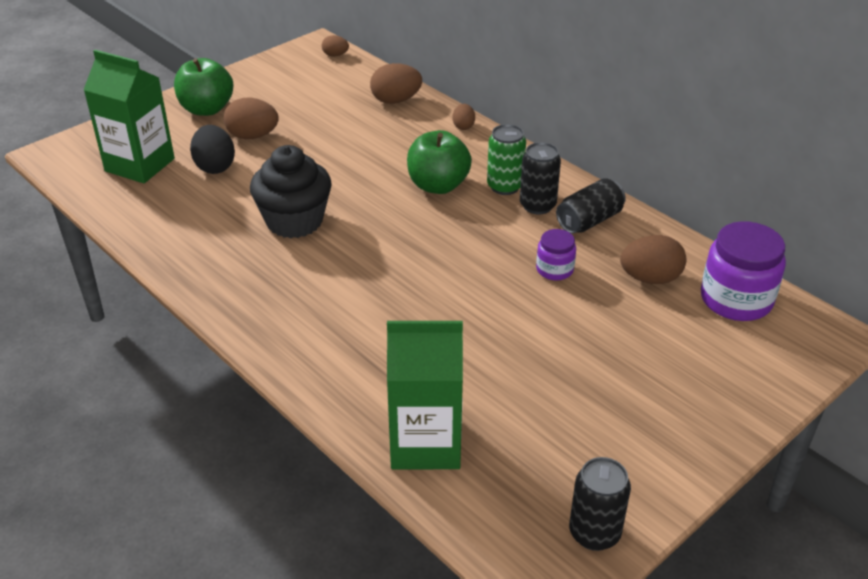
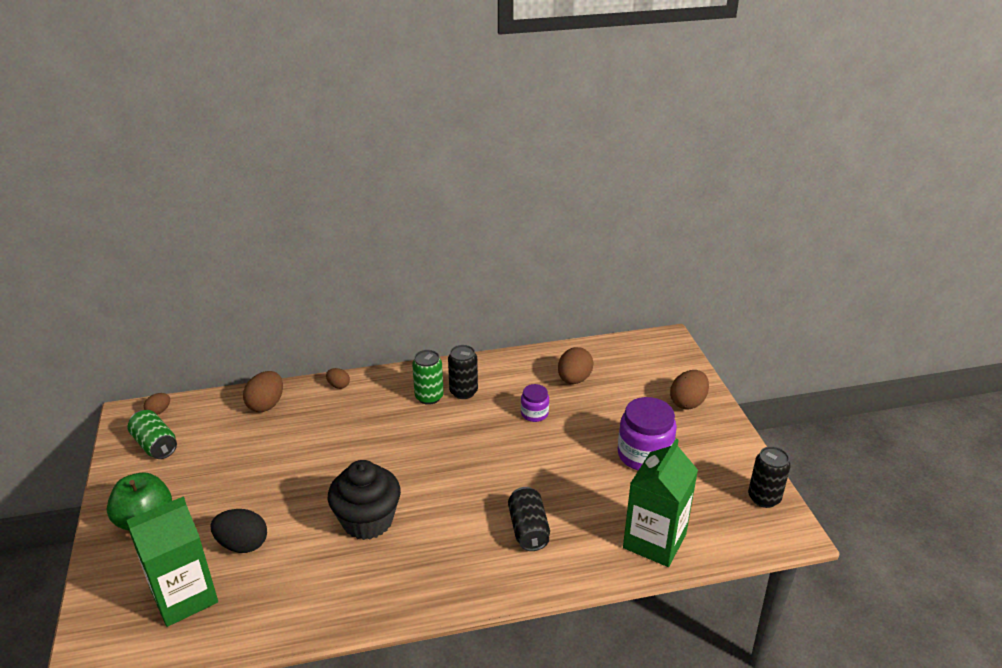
camera: 60 degrees left, 5 degrees down
(252, 136) = (223, 505): brown egg -> brown egg (688, 402)
(294, 73) = (155, 445): none -> green can
(438, 185) = (397, 427): green apple -> none
(589, 221) = (499, 377): black can -> black can (528, 529)
(736, 299) = (616, 357): purple jar -> purple jar (644, 455)

